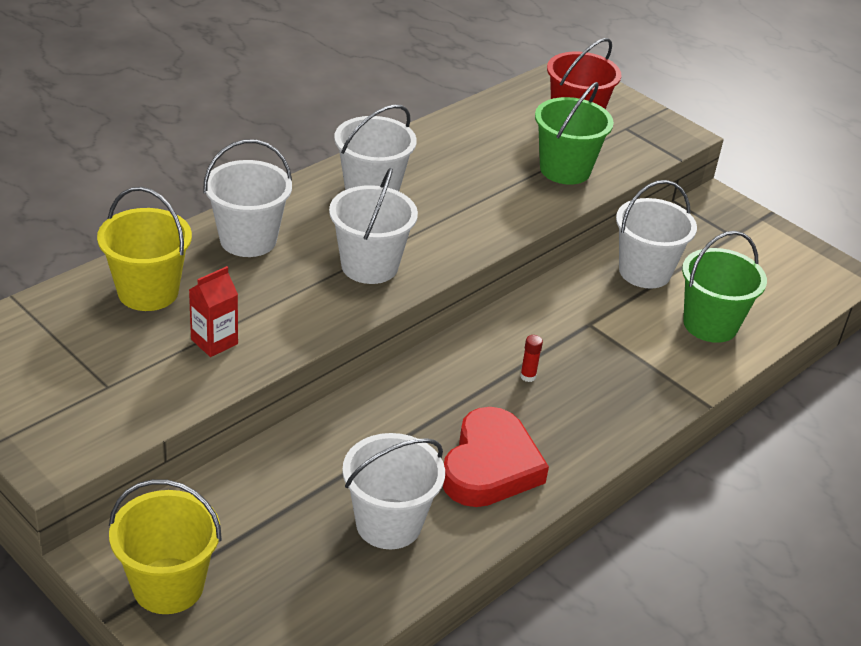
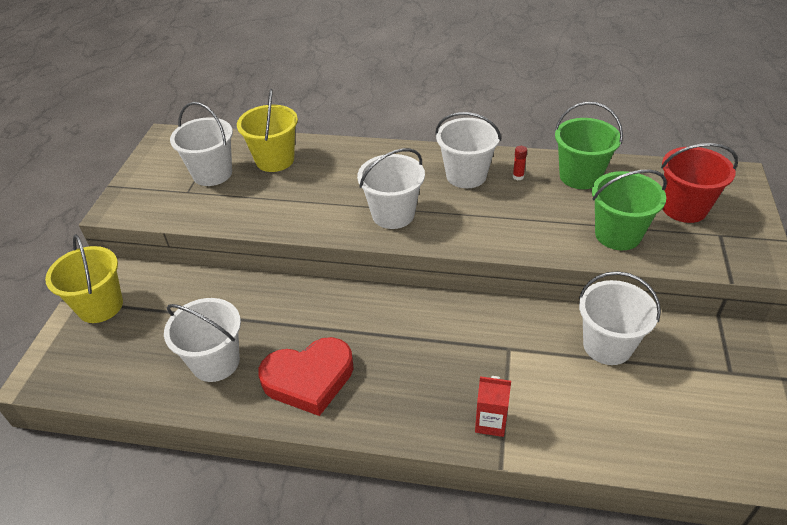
camera: 60 degrees right, 5 degrees up
(214, 342) = (258, 202): red carton -> red carton (490, 422)
(248, 240) = (359, 163): white bucket -> white bucket (212, 173)
(528, 376) = (416, 348): red glue stick -> red glue stick (518, 176)
(710, 324) = (598, 417): green bucket -> green bucket (580, 176)

